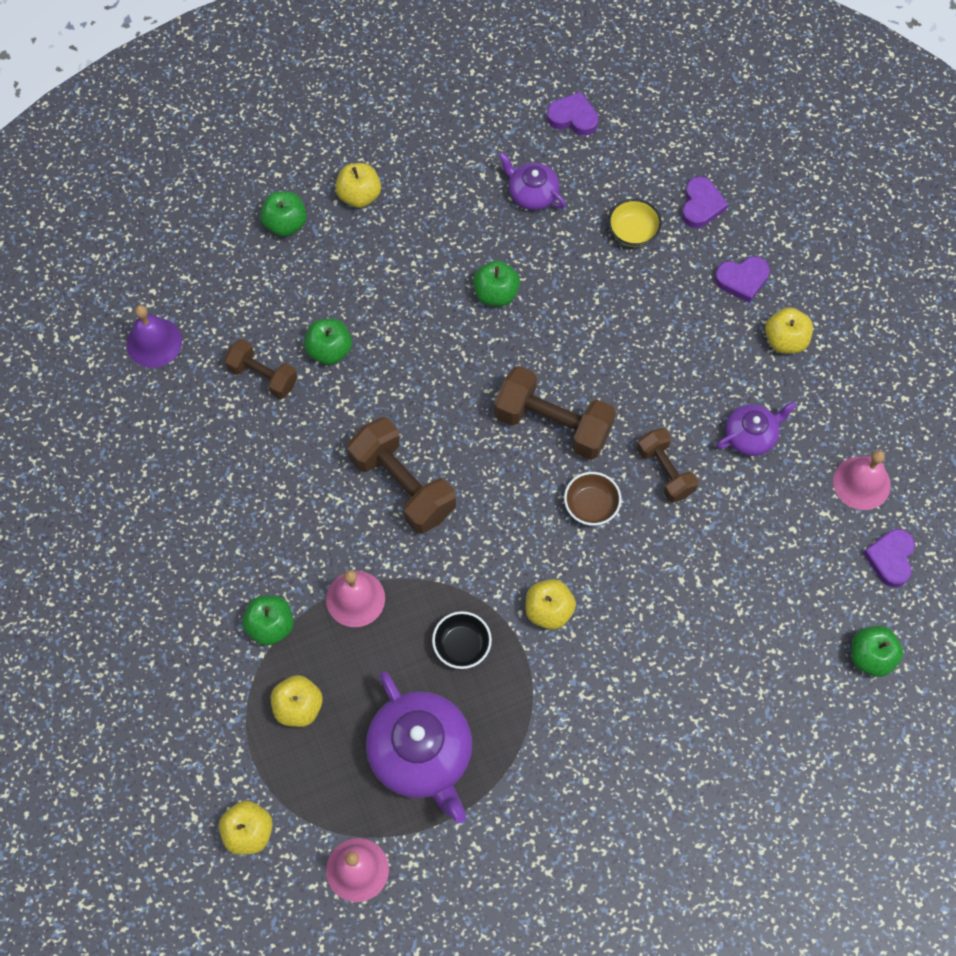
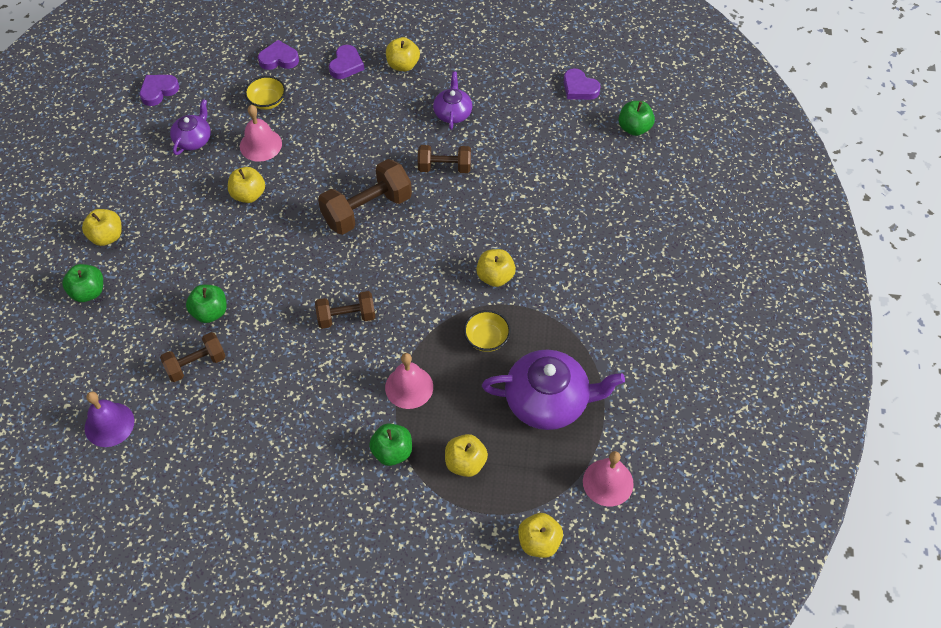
camera: 60 degrees left, 10 degrees down
(403, 485) = (346, 317): brown dumbbell -> brown dumbbell, size x0.62
(462, 645) = (486, 339): black bowl -> yellow bowl
(496, 293) = (248, 195): green apple -> yellow apple
(532, 193) = (193, 139): purple teapot -> purple teapot turned 135 degrees clockwise
(591, 506) = (439, 217): brown bowl -> none
(701, 205) = (279, 59): purple heart -> purple heart turned 45 degrees counterclockwise
(861, 483) = (522, 77): pink bell -> pink bell (260, 145)

